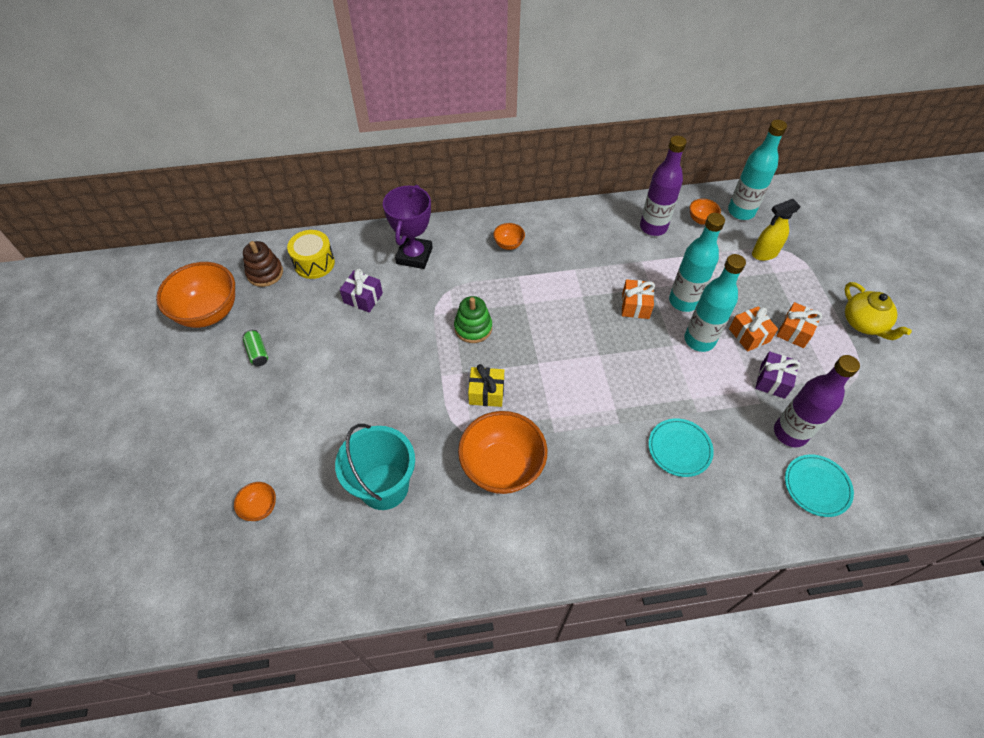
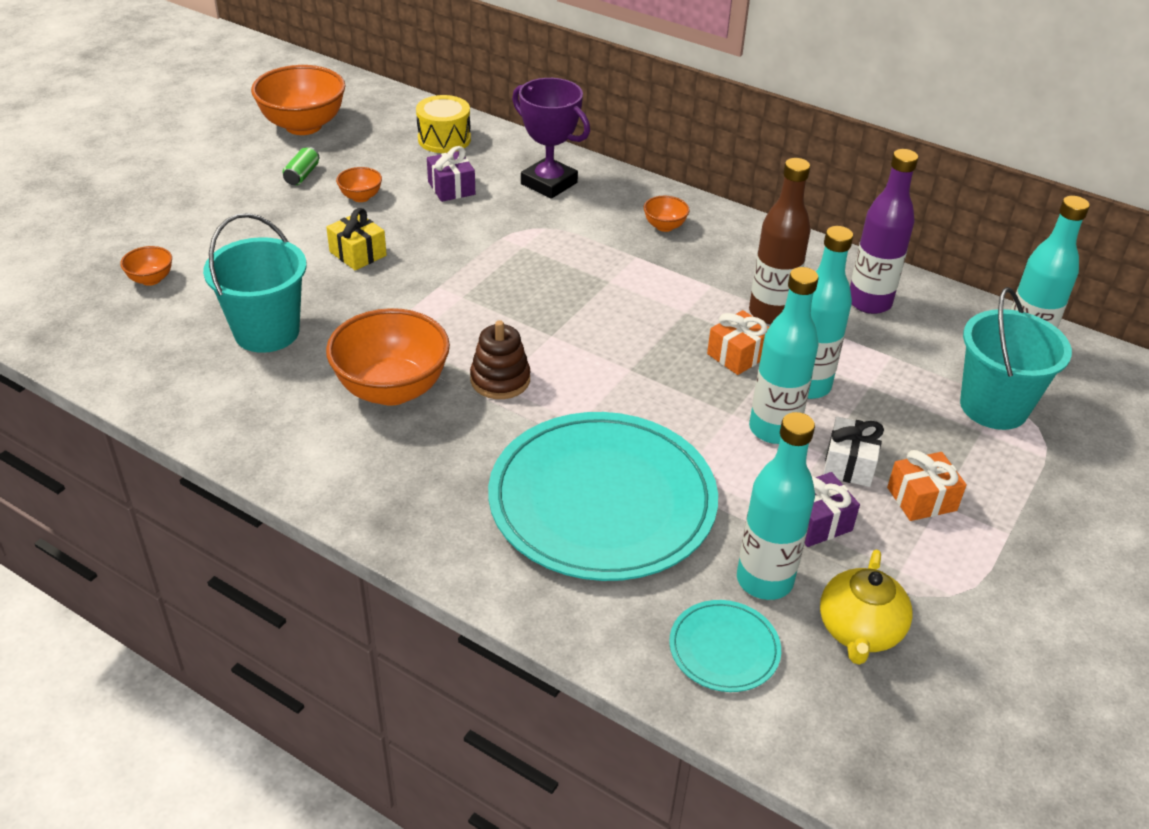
camera: 40 degrees right, 15 degrees down
(265, 273) = (390, 124): brown stacking toy -> brown stacking toy (500, 380)
(414, 256) = (549, 183): purple trophy -> purple trophy turned 75 degrees clockwise
(473, 328) = (525, 269): green stacking toy -> none
(486, 393) = (462, 325): yellow gift -> yellow gift (358, 253)
(620, 267) = (771, 313): none -> brown bottle
(679, 448) = (602, 501): turquoise plate -> turquoise plate, size x2.29
(701, 220) = (948, 329): orange bowl -> orange bowl (361, 197)
(749, 335) = (849, 464): orange gift -> white gift
(764, 254) = (993, 406): yellow spray bottle -> turquoise bucket
(790, 433) = (764, 580): purple bottle -> turquoise bottle
(864, 323) = (1045, 555): yellow teapot -> yellow teapot (859, 631)

